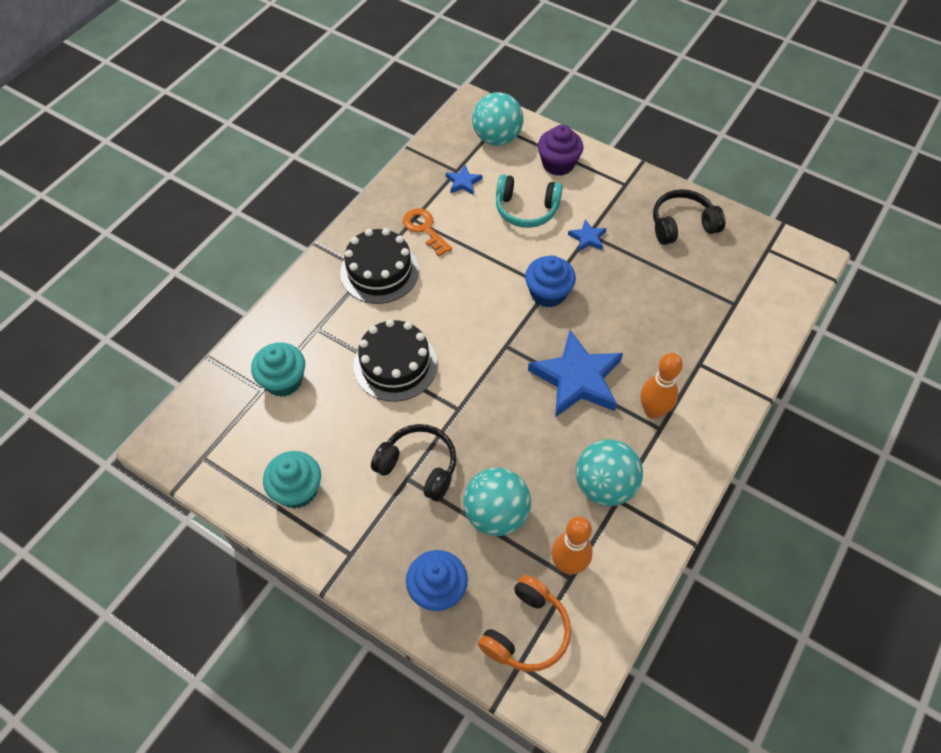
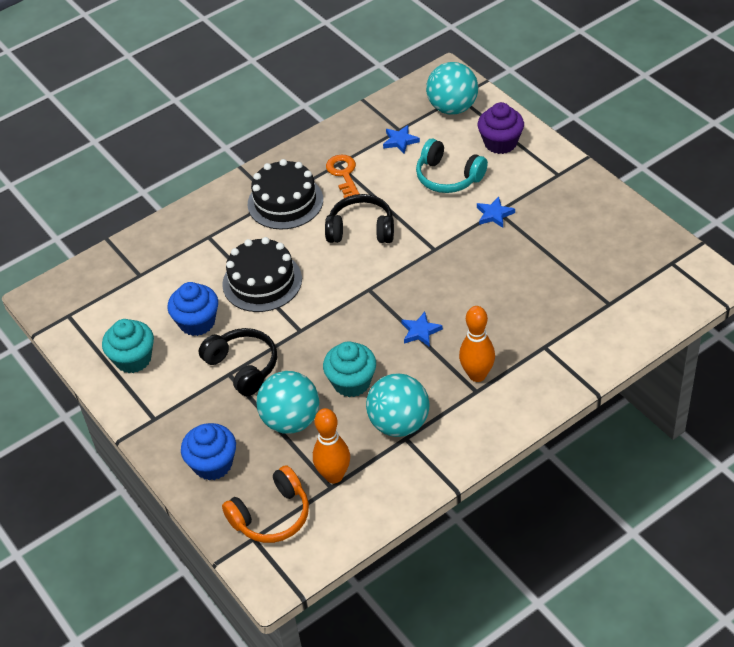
camera: 25 degrees right, 10 degrees down
(283, 381) = (160, 272): turquoise cupcake -> turquoise cupcake (351, 382)
(548, 293) = (431, 254): blue cupcake -> blue cupcake (197, 322)
(577, 379) = (420, 331): blue star -> blue star, size x0.45
(682, 225) = (595, 223): black headphones -> black headphones (361, 230)

